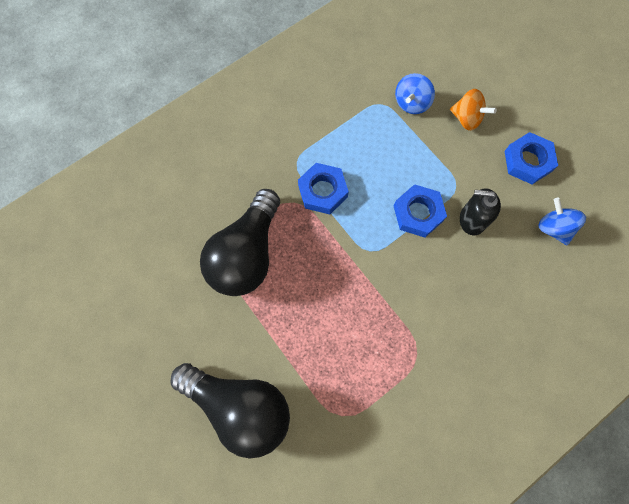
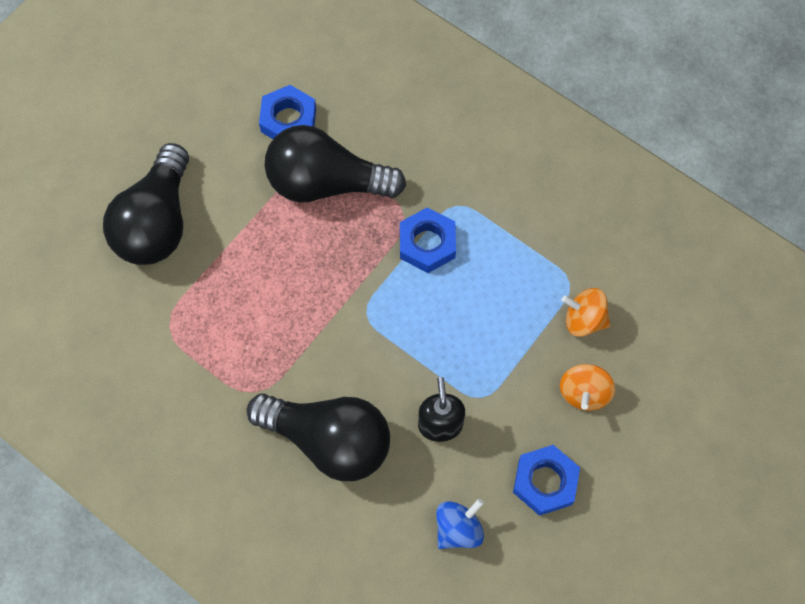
camera: 75 degrees right, 5 degrees down
(411, 103) = (583, 320): blue spinning top -> orange spinning top
(418, 213) = (430, 358): blue nut -> blue nut (288, 120)
(470, 304) = (329, 441): none -> black light bulb

